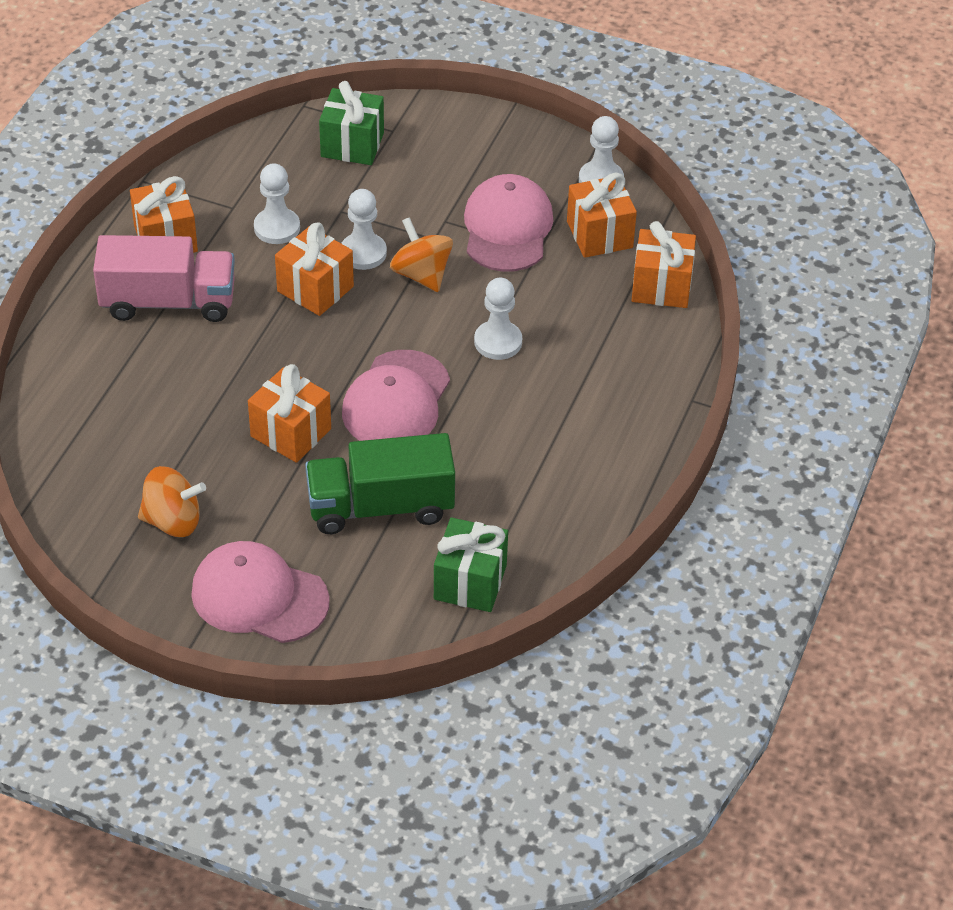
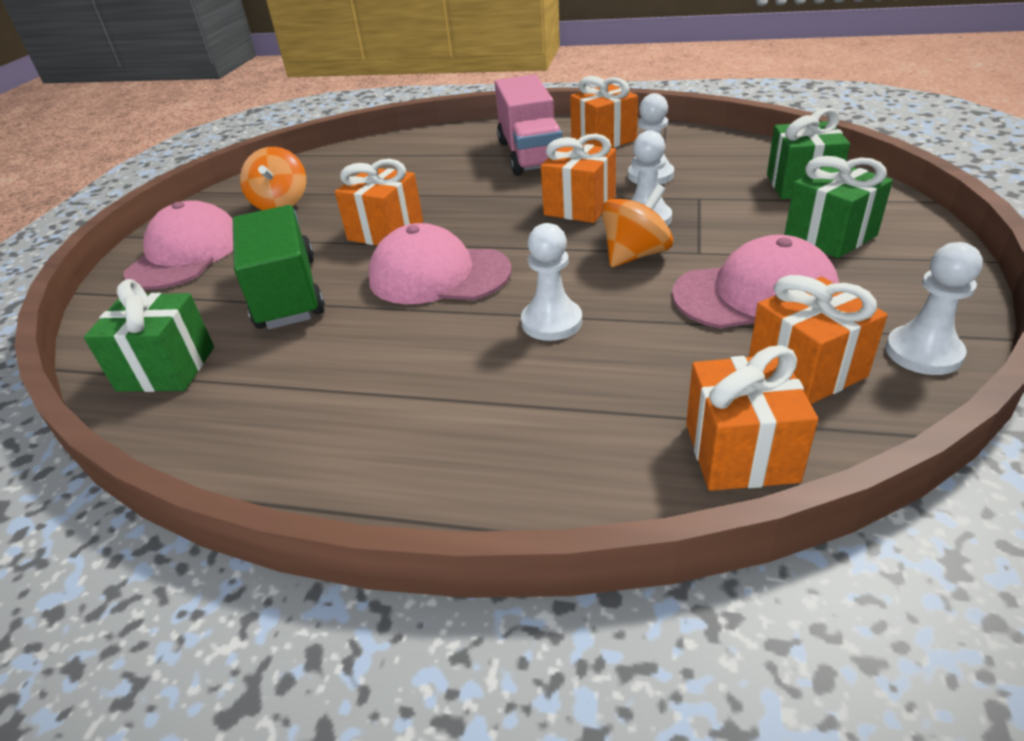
camera: 85 degrees right, 10 degrees down
(445, 162) = (830, 236): none -> green gift

